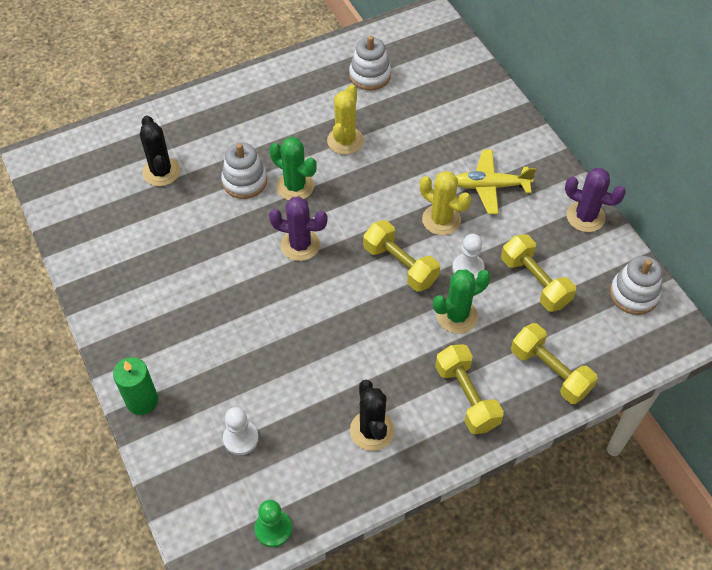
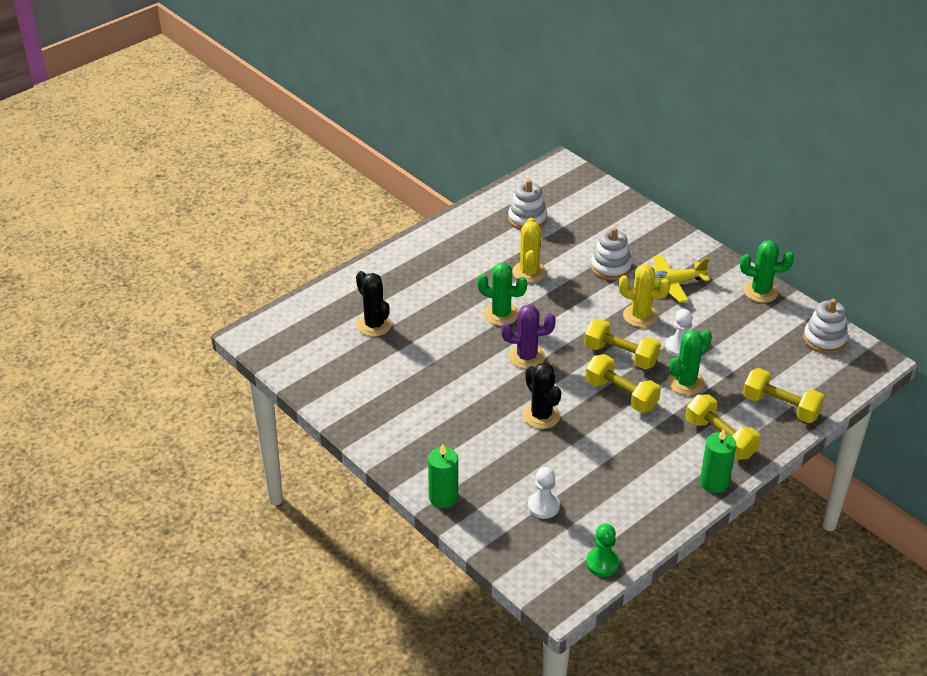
camera: 15 degrees left, 15 degrees down
(244, 181) = (454, 318): white stacking toy -> white stacking toy (610, 267)
(372, 430) = (652, 478): black cactus -> black cactus (541, 415)
(437, 453) = (714, 482): none -> green candle
(535, 282) = (739, 346): yellow dumbbell -> yellow dumbbell (621, 395)
(585, 217) = (760, 291): purple cactus -> green cactus

